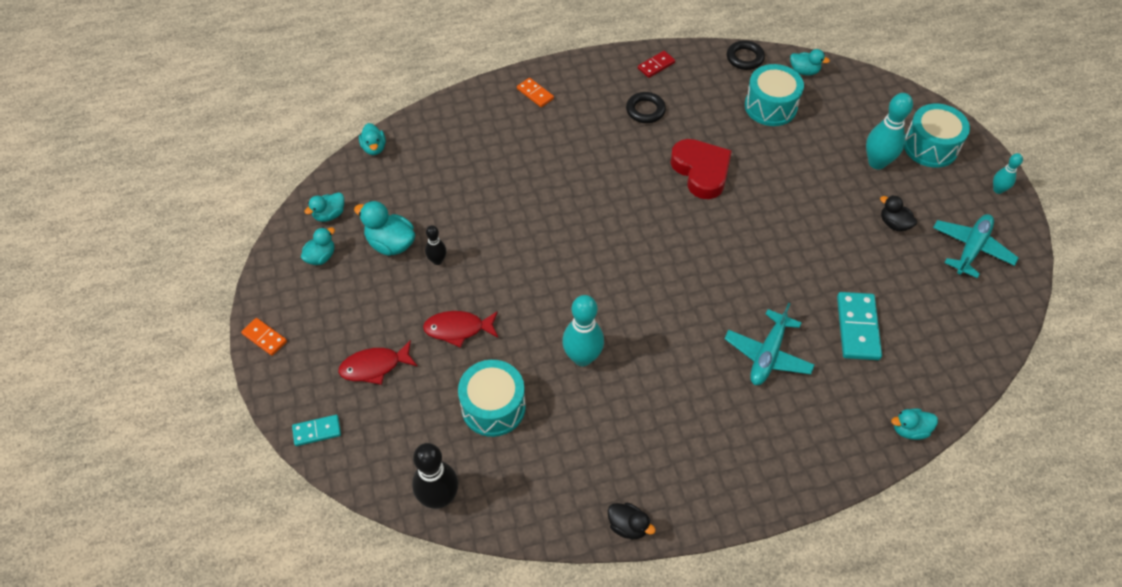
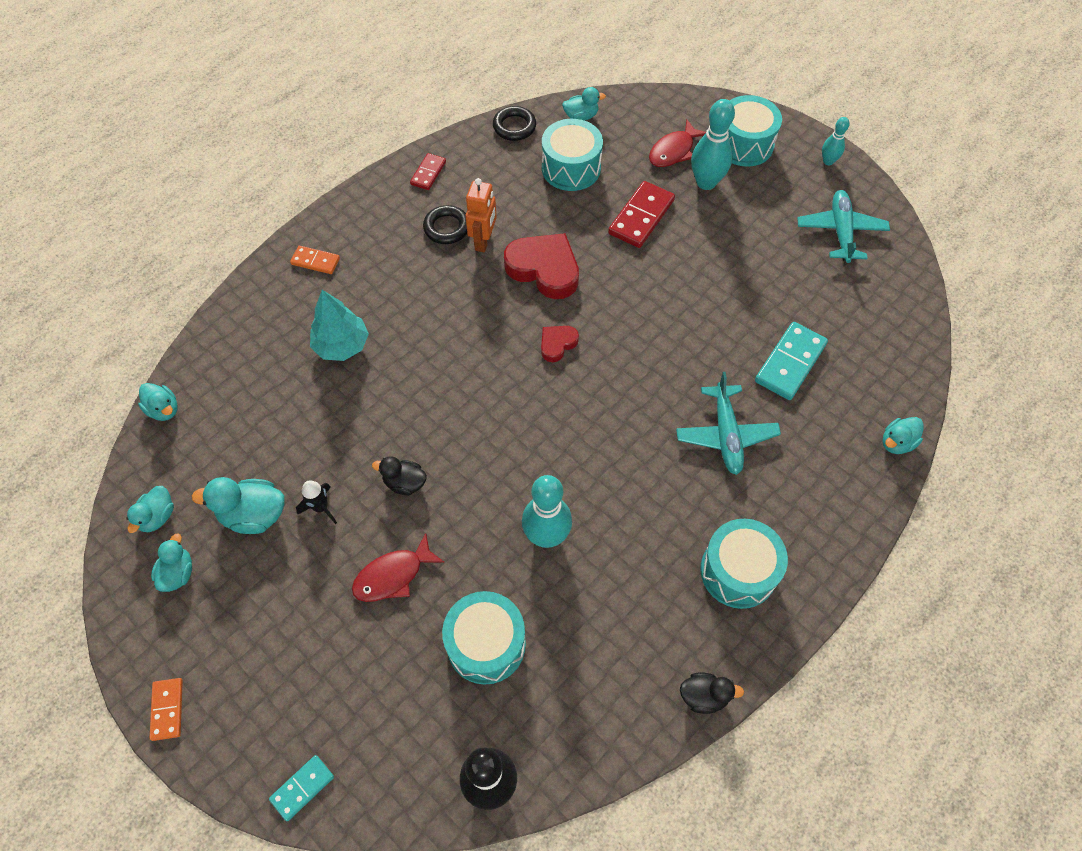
camera: 30 degrees left, 5 degrees up
(264, 337) = (167, 709): orange domino -> orange domino turned 75 degrees clockwise
(374, 366) = (324, 671): red fish -> red fish (673, 151)
(437, 260) = (321, 507): black bowling pin -> black rocket
(518, 159) = (342, 345): none -> turquoise tree
(667, 131) = (484, 241): none -> orange robot
(676, 229) = (557, 344): none -> red heart
(712, 455) = (738, 571): none -> turquoise drum
(804, 166) = (641, 217): none -> red domino
(857, 328) = (790, 363): turquoise domino -> turquoise domino turned 60 degrees clockwise
(894, 224) = (758, 239): black duck -> black duck (404, 483)

